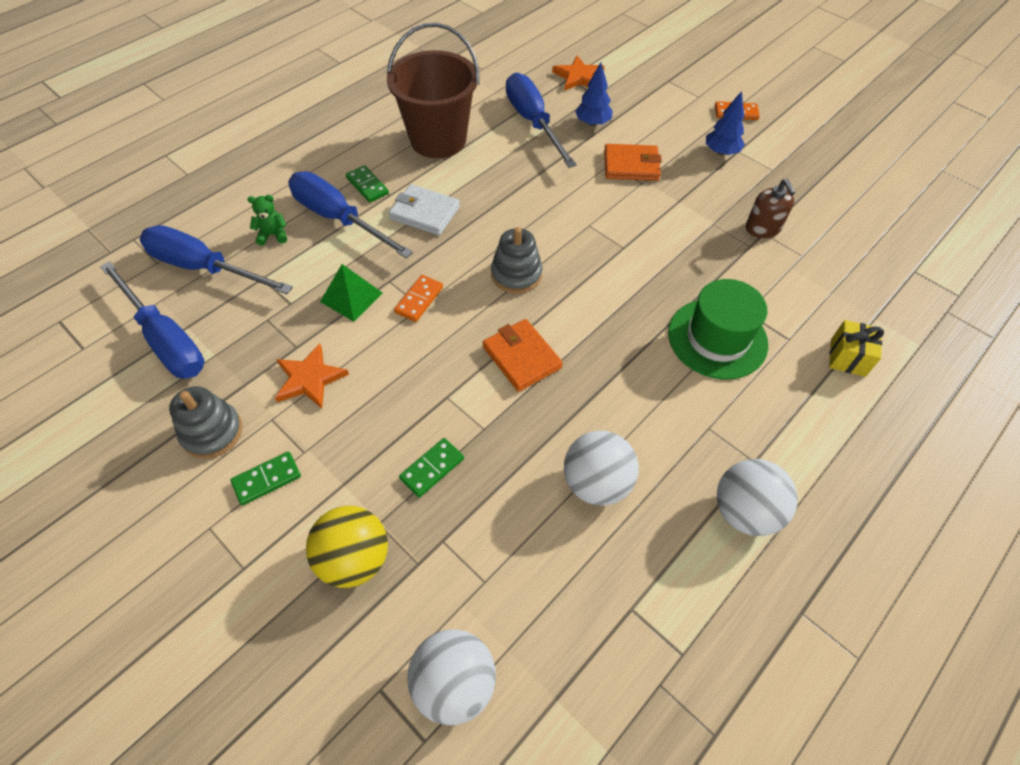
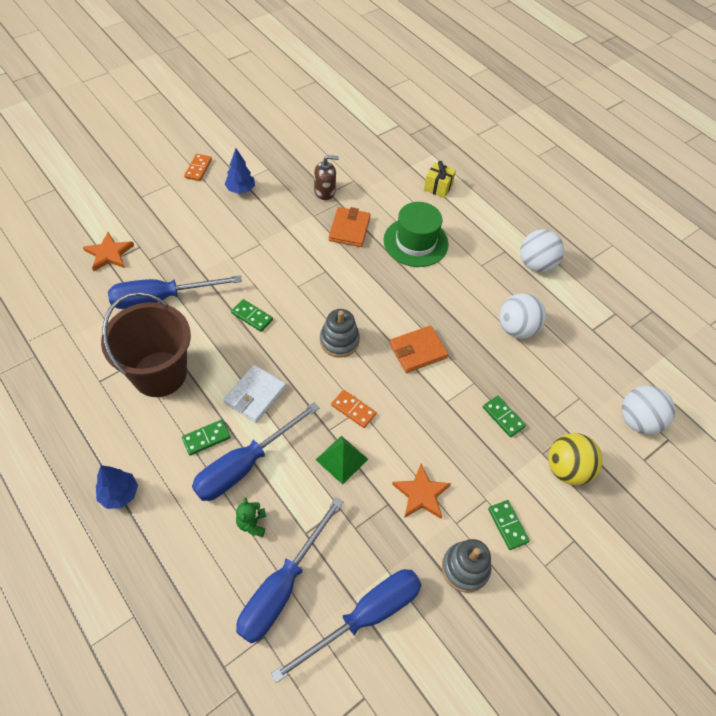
camera: 85 degrees left, 0 degrees up
(530, 193) = (252, 316): none -> green domino
(592, 123) = (178, 258): blue tree -> blue tree (119, 494)
(631, 165) = (239, 245): orange wallet -> orange wallet (349, 229)

